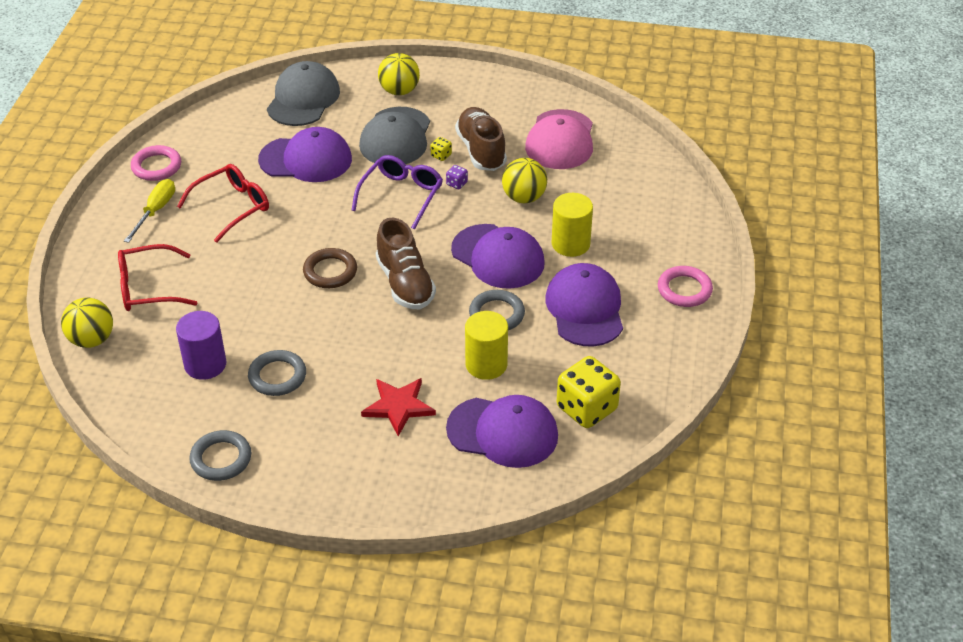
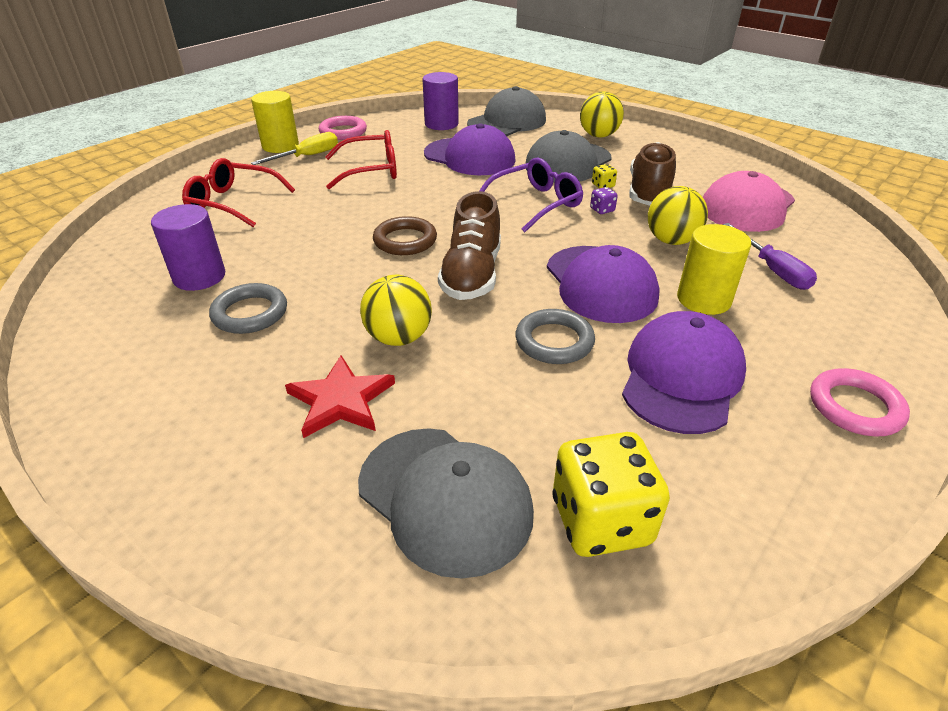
camera: 30 degrees right, 5 degrees down
(92, 340) = (139, 224): yellow ball -> yellow ball (398, 338)
(221, 459) = (93, 373): grey ring -> none
(243, 123) = (441, 124): none -> purple cylinder
(486, 364) = (495, 394): yellow cylinder -> yellow cylinder (280, 146)
(503, 432) = (445, 498): purple cap -> grey cap
(603, 200) = (772, 270): none -> purple screwdriver

